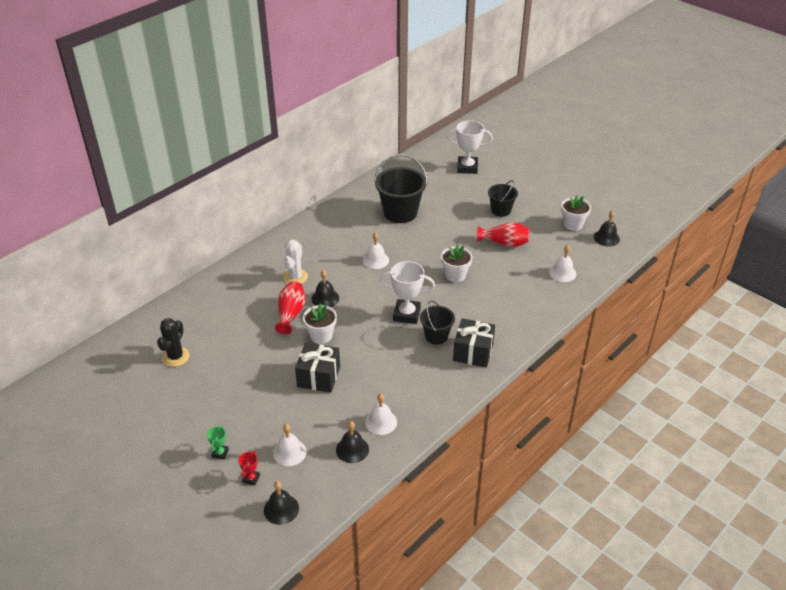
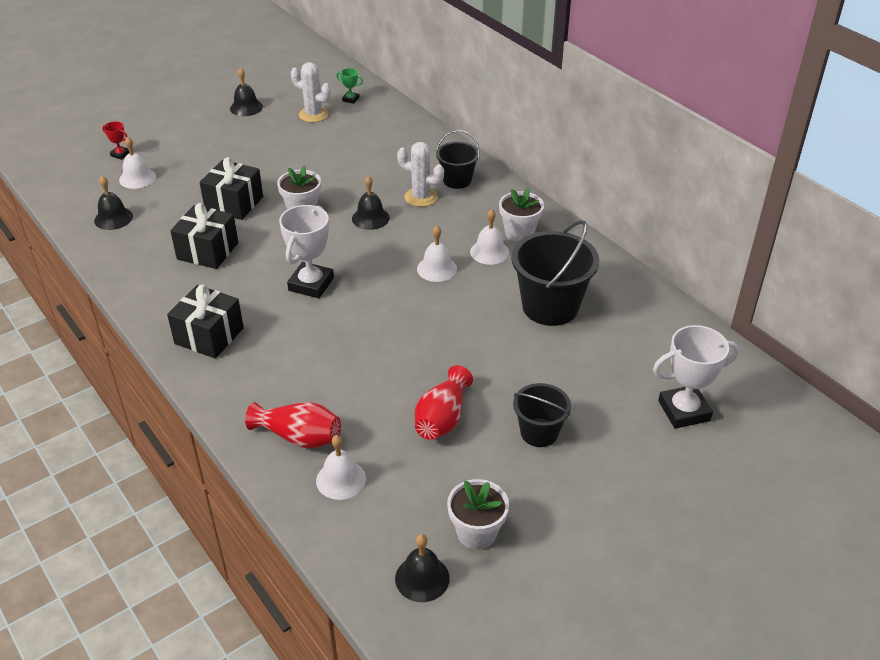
camera: 100 degrees right, 0 degrees up
(175, 357) = (313, 115): black cactus -> white cactus
(220, 453) = (164, 138): green trophy -> green trophy (350, 99)
(281, 509) = (71, 170): black bell -> black bell (246, 107)
(291, 314) = (351, 190): red vase -> red vase (299, 437)
(381, 422) = (138, 242): white bell -> white bell (489, 252)
(383, 377) = (208, 251): none -> black gift
(436, 336) = (256, 306): black bucket -> black bucket (457, 180)
(455, 275) = (377, 344): white flower pot -> white flower pot (519, 232)
(467, 167) = (684, 411): white trophy -> white trophy turned 60 degrees clockwise

